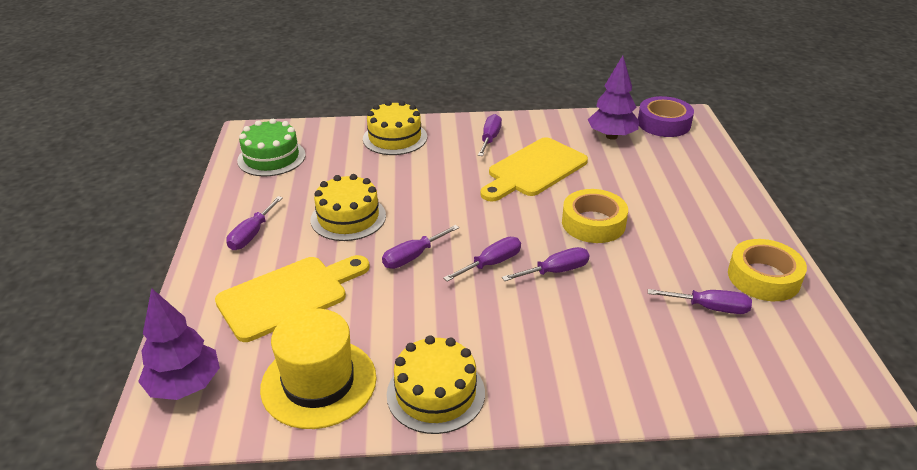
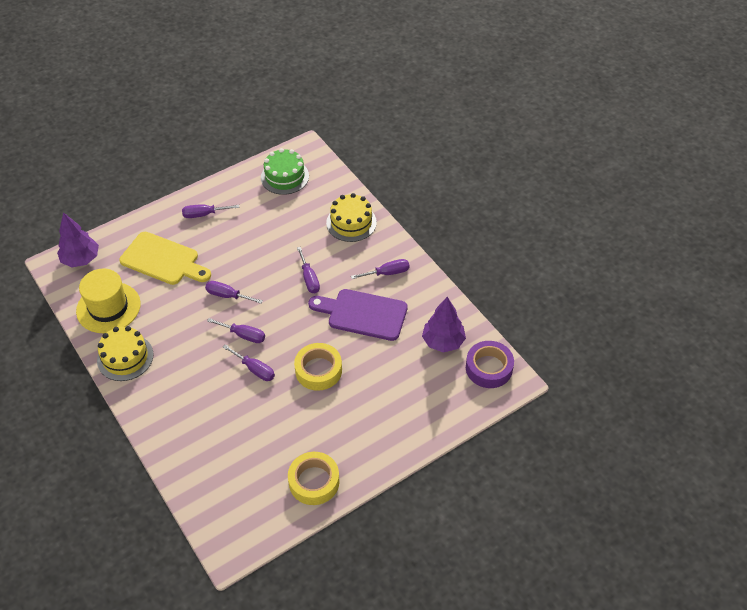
camera: 60 degrees right, 15 degrees up
(348, 217) = (246, 247): yellow cake -> none
(534, 170) = (363, 314): yellow cutting board -> purple cutting board
(710, 308) = (264, 459): purple screwdriver -> purple screwdriver (309, 279)

